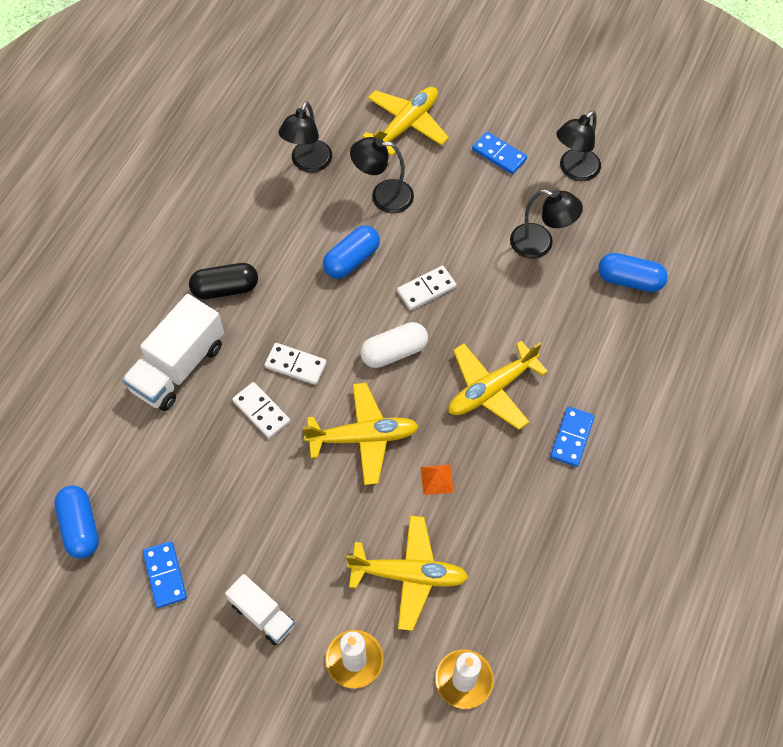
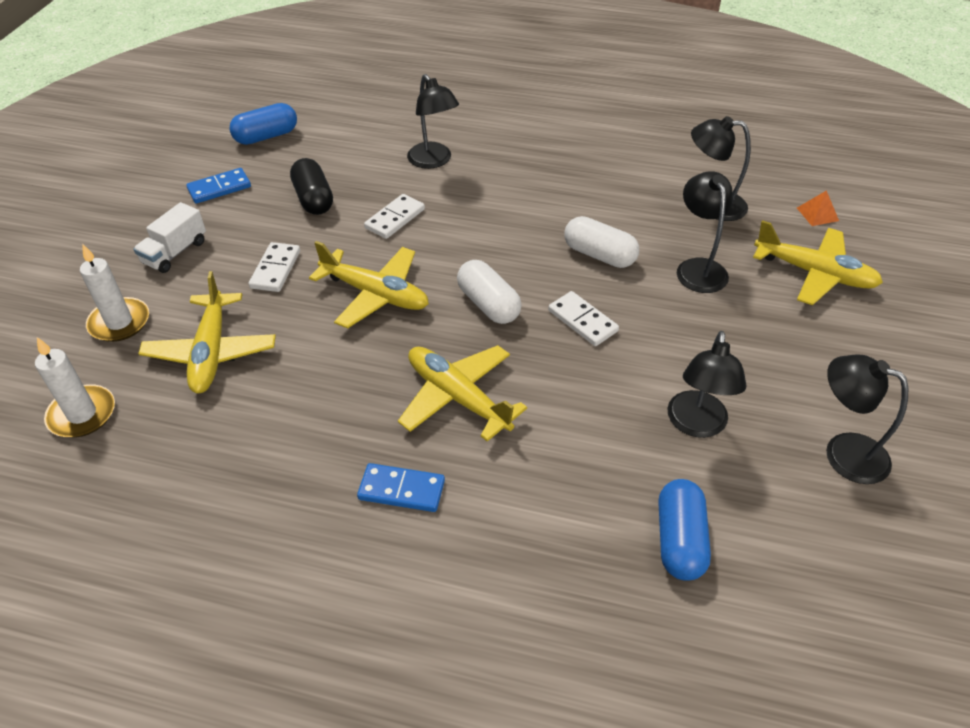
camera: 80 degrees right, 15 degrees down
(178, 367) = (433, 161): white truck -> black lamp
(225, 288) = (530, 174): black capsule -> black capsule (314, 199)
(295, 365) = (454, 233): white domino -> white domino (276, 269)
(352, 260) = (599, 255): blue capsule -> white capsule
(363, 437) = (375, 294): yellow plane -> yellow plane turned 45 degrees counterclockwise
(436, 479) = (329, 361): orange pyramid -> orange pyramid (817, 214)
(499, 154) = (822, 365): blue domino -> none

